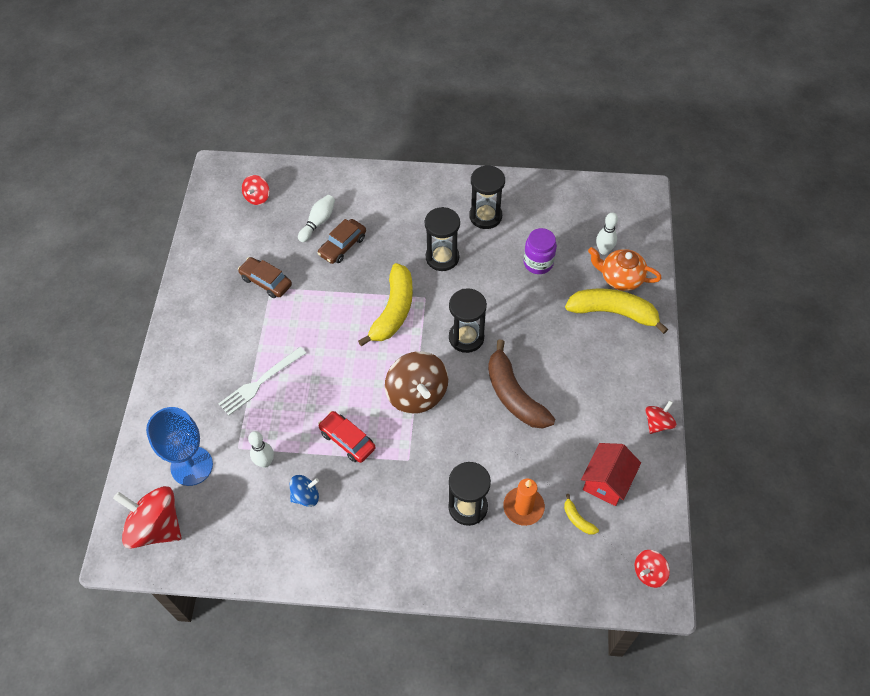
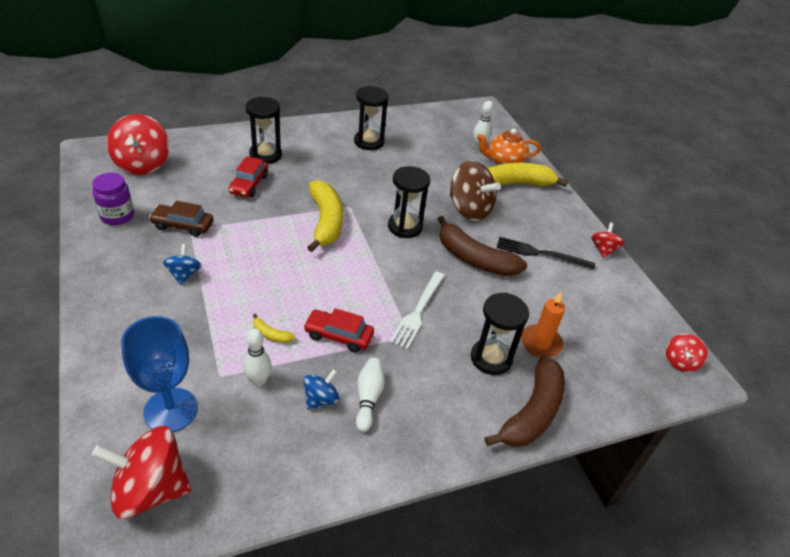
camera: 30 degrees left, 15 degrees down
(247, 337) = (184, 274): none -> blue spinning top
(257, 197) = (142, 164): red spinning top -> red spinning top, size x1.90
(260, 382) = (217, 310): white fork -> white fork (418, 311)
(318, 222) = (215, 171): white bowling pin -> white bowling pin (368, 398)
(342, 246) = (249, 184): brown car -> red car
(417, 394) = (386, 280): brown spinning top -> brown spinning top (469, 209)
(442, 257) = (348, 175): black hourglass -> black hourglass (265, 155)
(474, 571) = (532, 412): none -> brown banana
(538, 263) = (433, 164): purple jar -> purple jar (117, 216)
(577, 519) = (593, 338): yellow banana -> yellow banana (271, 335)
(586, 408) = (540, 253): none -> black fork
(607, 481) = (595, 302): red house -> none

